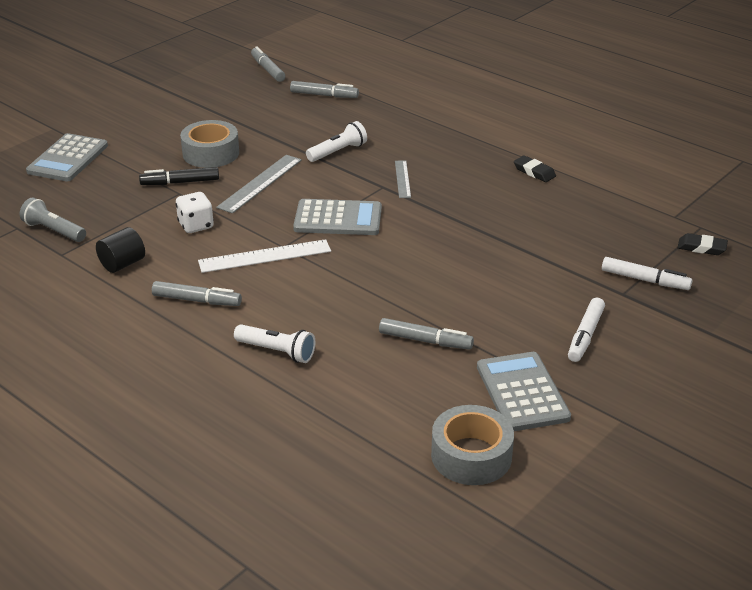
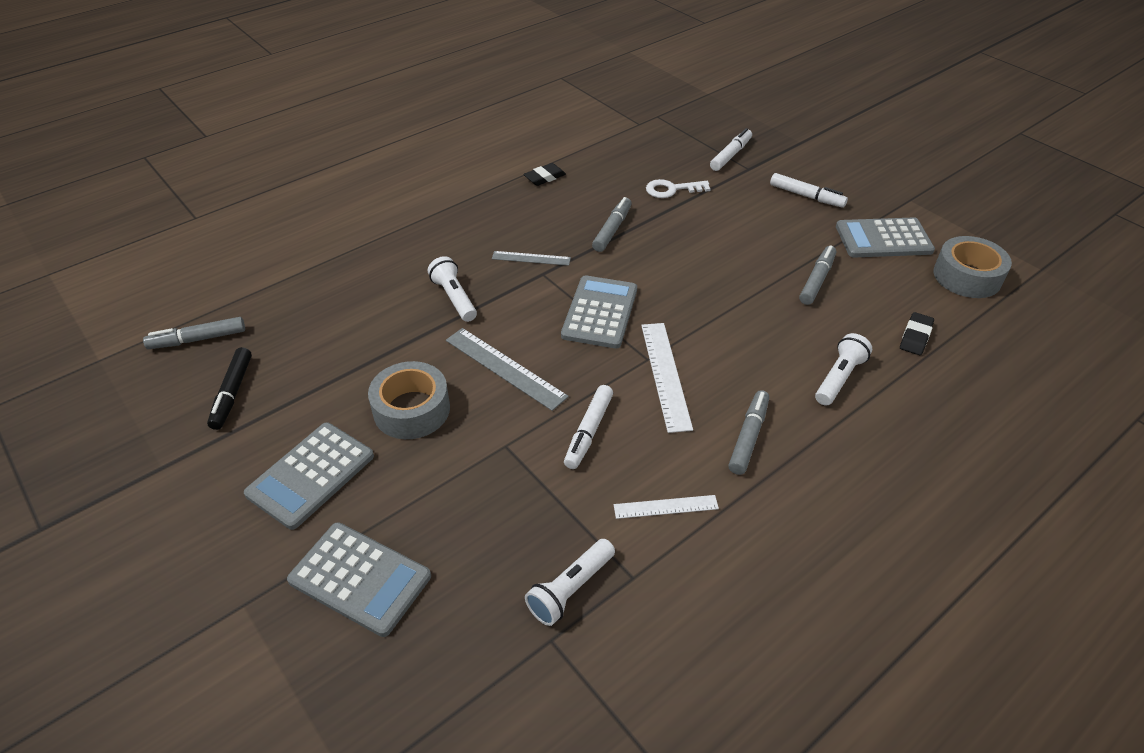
camera: 80 degrees left, 10 degrees up
(54, 231) = (570, 589): grey flashlight -> white flashlight
(122, 264) = (666, 507): black cylinder -> white ruler
(149, 129) = (311, 475): none -> grey calculator
(180, 182) = (478, 444): black marker -> black marker (232, 393)
(196, 225) = (589, 432): white dice -> white marker
(324, 95) = (306, 295): grey marker -> grey marker (612, 230)
(551, 244) = (672, 189): none -> white key
(701, 247) = (687, 122): black eraser -> black eraser (915, 336)

